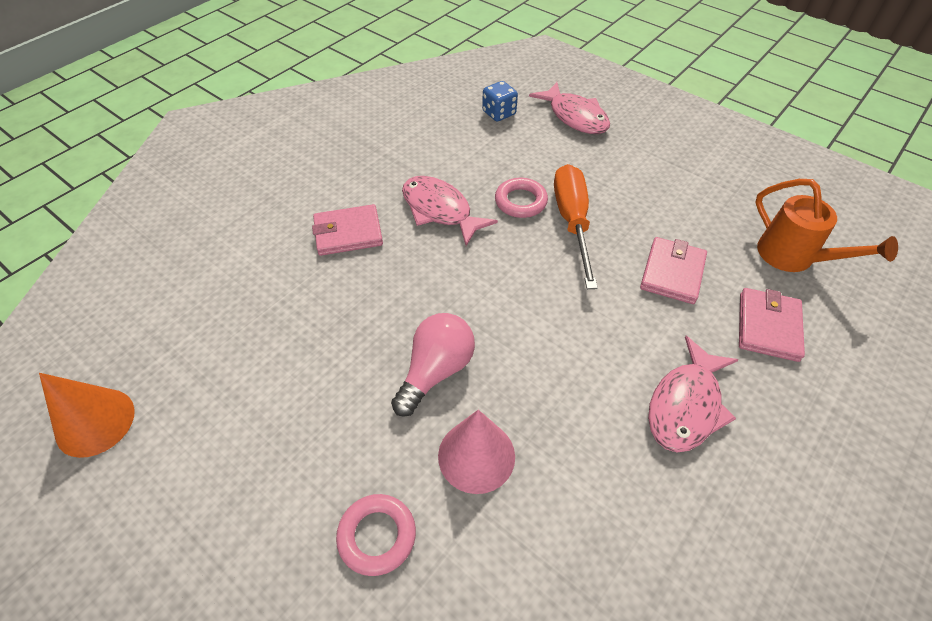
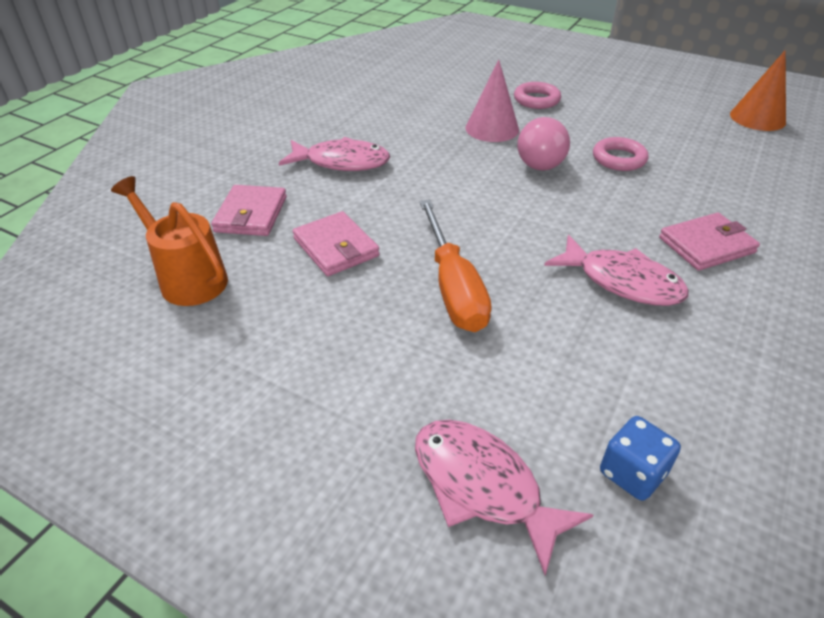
camera: 170 degrees right, 10 degrees down
(520, 201) = (526, 305): pink ring -> pink ring (619, 159)
(672, 273) = (336, 247): pink wallet -> pink wallet turned 45 degrees counterclockwise
(686, 405) = (341, 162): pink fish -> pink fish turned 75 degrees clockwise

